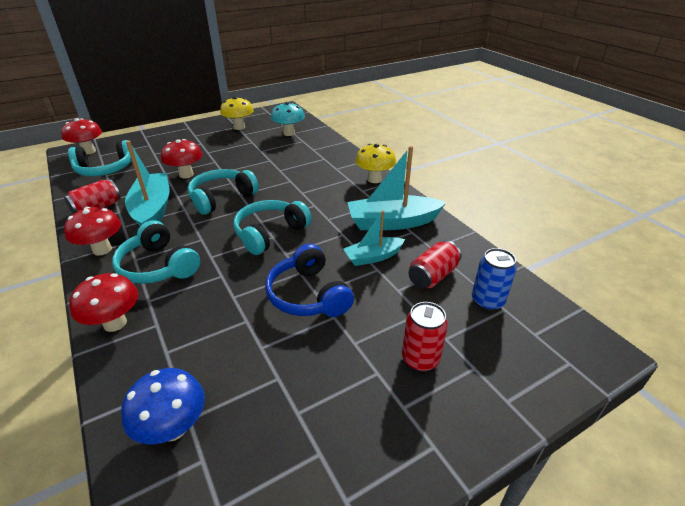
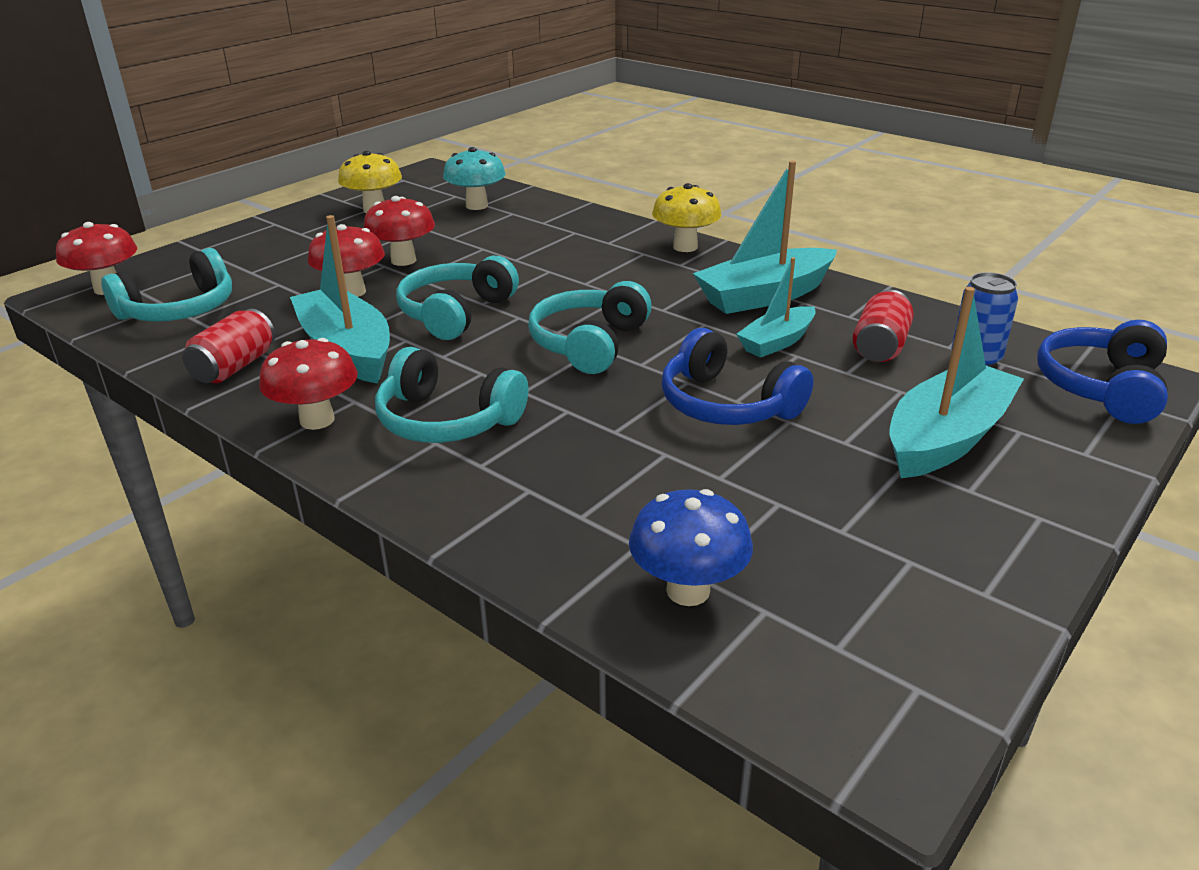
camera: 20 degrees left, 5 degrees down
(115, 323) = (456, 504): red mushroom -> red mushroom (403, 260)
(420, 359) = (946, 438): red can -> turquoise boat
(560, 348) = (1101, 388): none -> blue headphones

